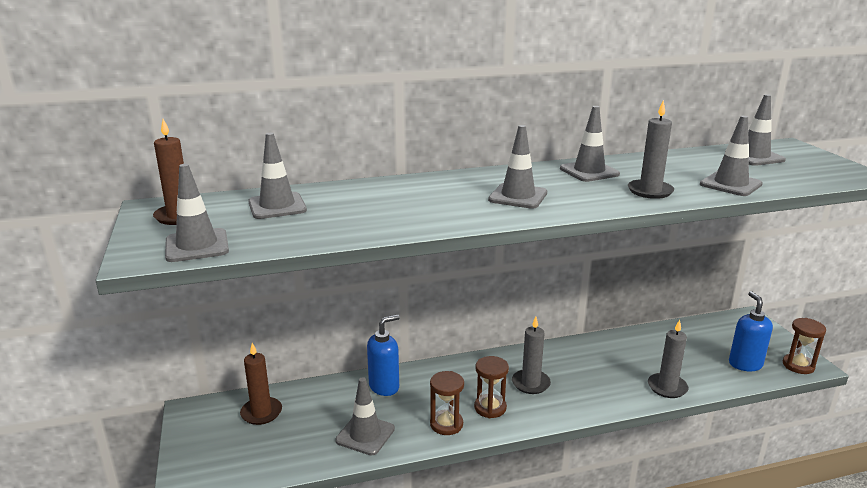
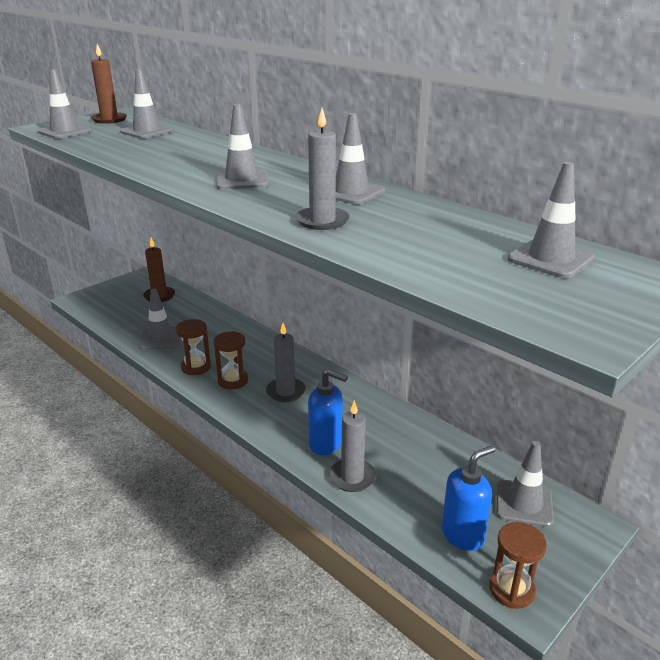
camera: 60 degrees right, 5 degrees up
(384, 386) = (224, 328): blue soap dispenser -> blue soap dispenser (326, 444)
(730, 184) = (402, 254): grey traffic cone -> grey traffic cone (524, 503)

